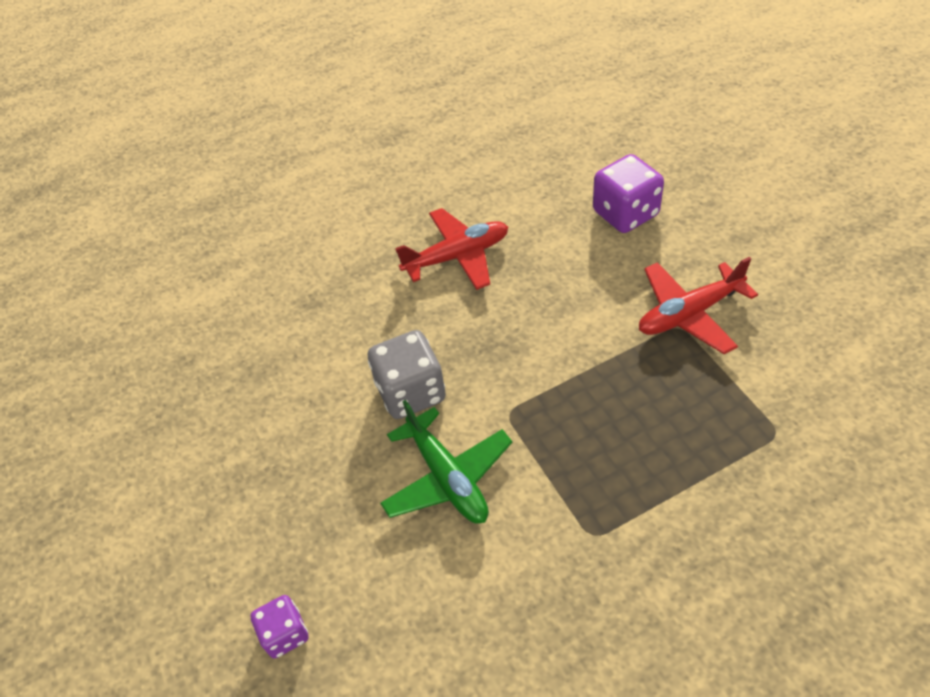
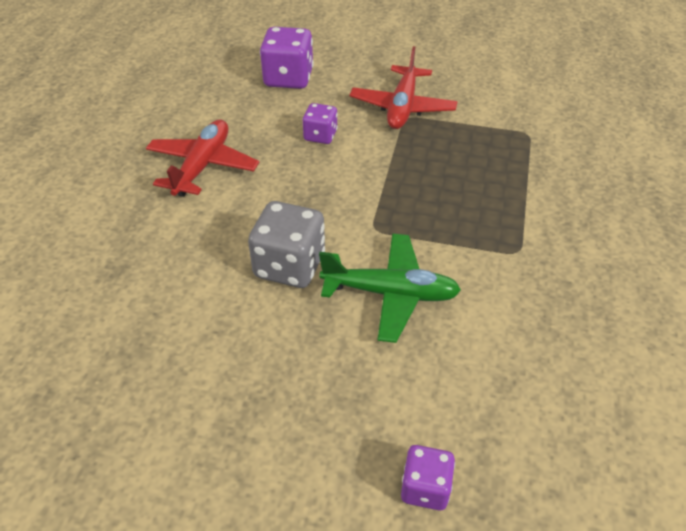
camera: 55 degrees left, 5 degrees down
(578, 292) = (320, 136): none -> purple dice

